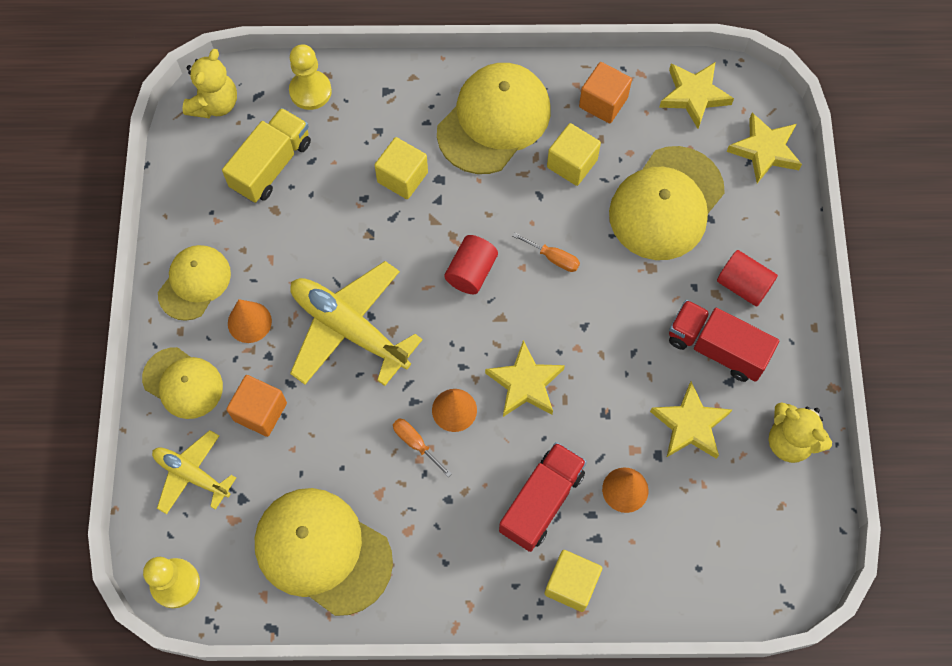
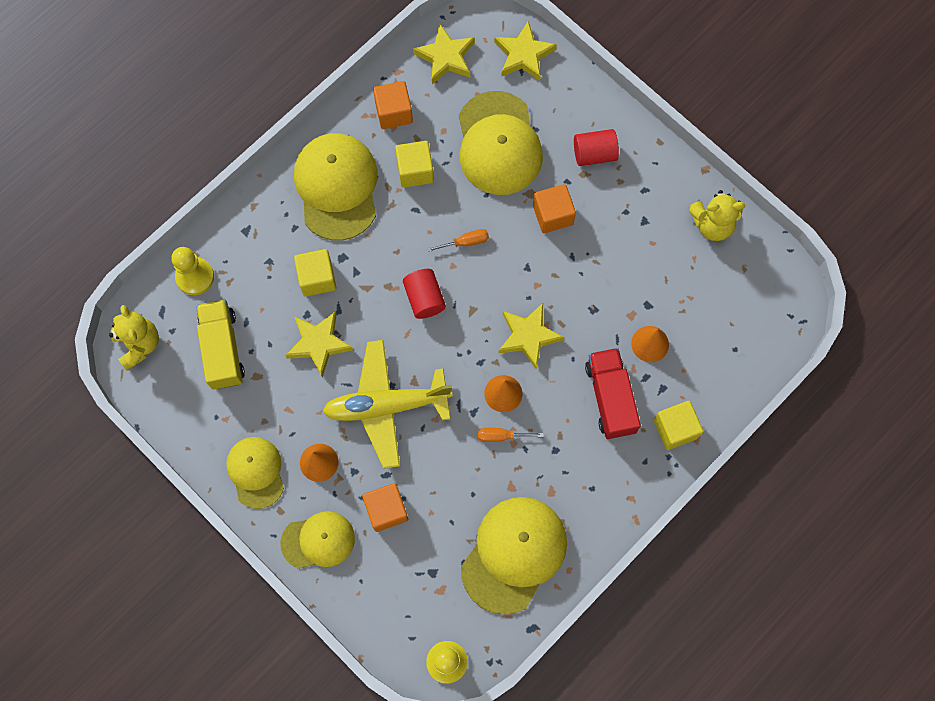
camera: 45 degrees left, 5 degrees up
(192, 475) = (386, 589): yellow plane -> none
(322, 551) = (514, 554): yellow cap -> yellow cap turned 135 degrees clockwise
(652, 303) = (553, 215): none -> orange cube
(690, 425) = (648, 269): yellow star -> yellow star (318, 344)
(716, 348) = (617, 207): red truck -> none

